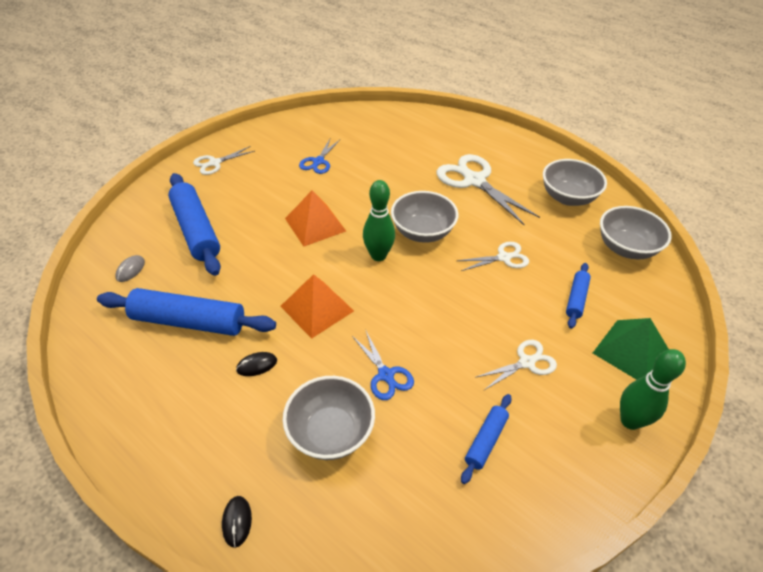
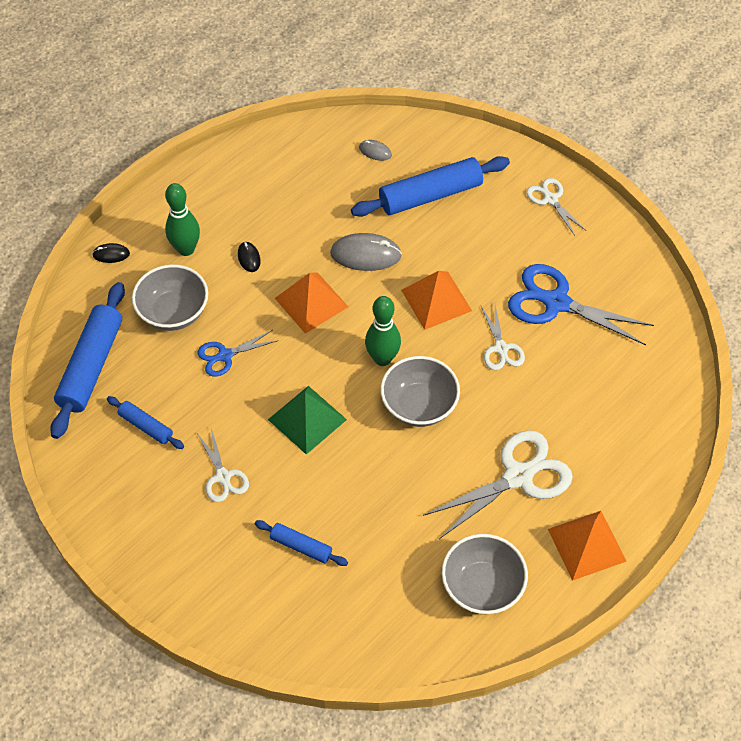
camera: 95 degrees right, 10 degrees up
(189, 321) = (304, 204): blue rolling pin -> blue rolling pin (91, 366)
(261, 271) = (365, 254): none -> grey mouse
(318, 161) = (556, 303): blue scissors -> blue scissors, size x1.82
(503, 257) = (371, 484): white scissors -> white scissors (501, 348)
(517, 152) = (586, 545): none -> orange pyramid
(626, 248) = (380, 629): grey bowl -> none
(630, 351) = (224, 580): green pyramid -> green pyramid (307, 419)
(630, 421) = (145, 552): green bowling pin -> green bowling pin (186, 249)

